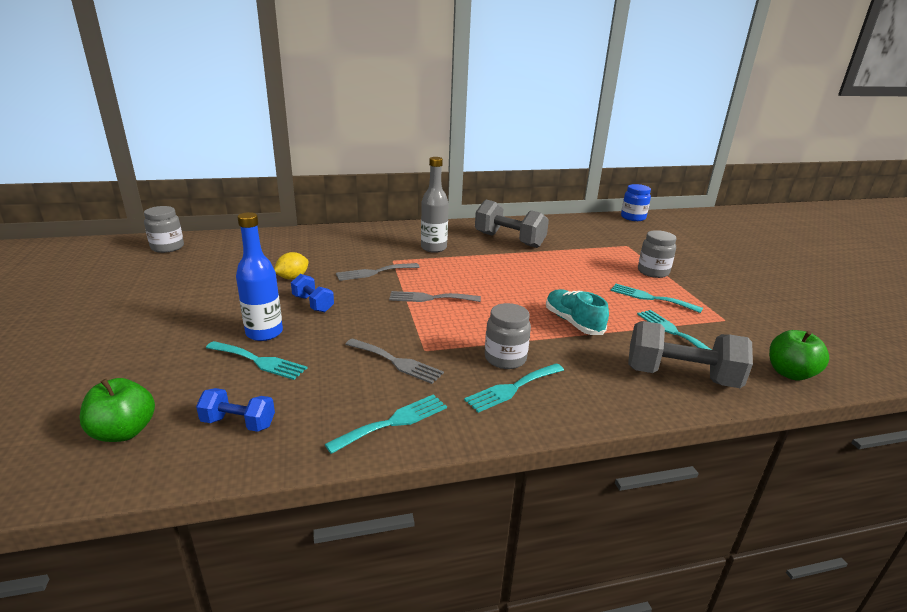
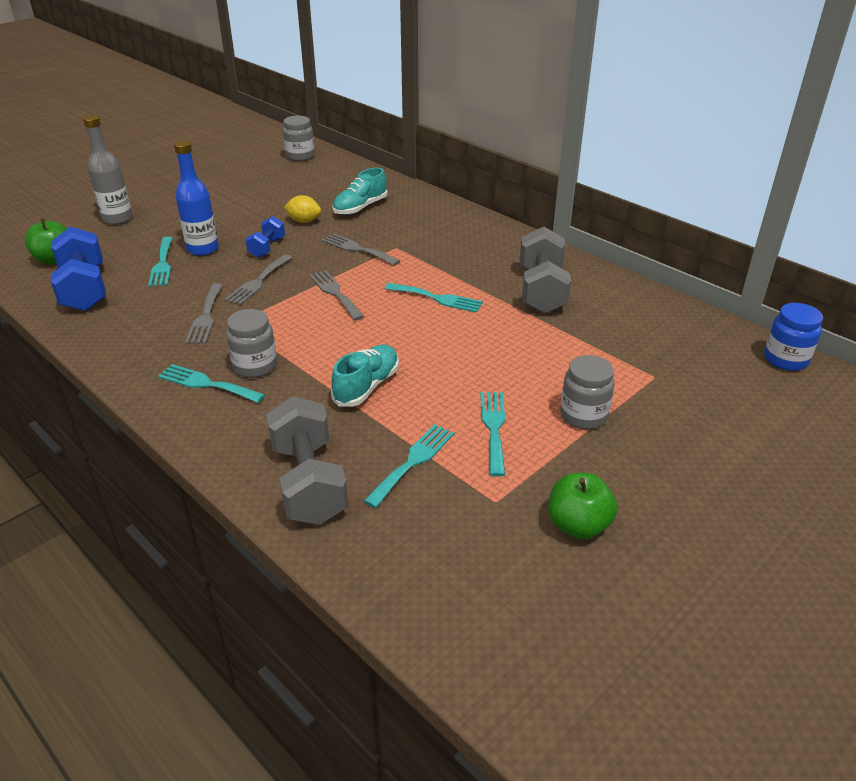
camera: 60 degrees right, 10 degrees up
(238, 423) = (84, 289): blue dumbbell -> blue dumbbell, size x1.84
(309, 253) = (360, 208): none -> turquoise shoe
(368, 323) = (258, 282): none -> grey fork
(393, 422) = (121, 345): turquoise fork -> turquoise fork (437, 298)
(433, 248) = (454, 257): grey bottle -> grey bottle (117, 219)
(790, 373) = (390, 573): green apple -> green apple (578, 525)

